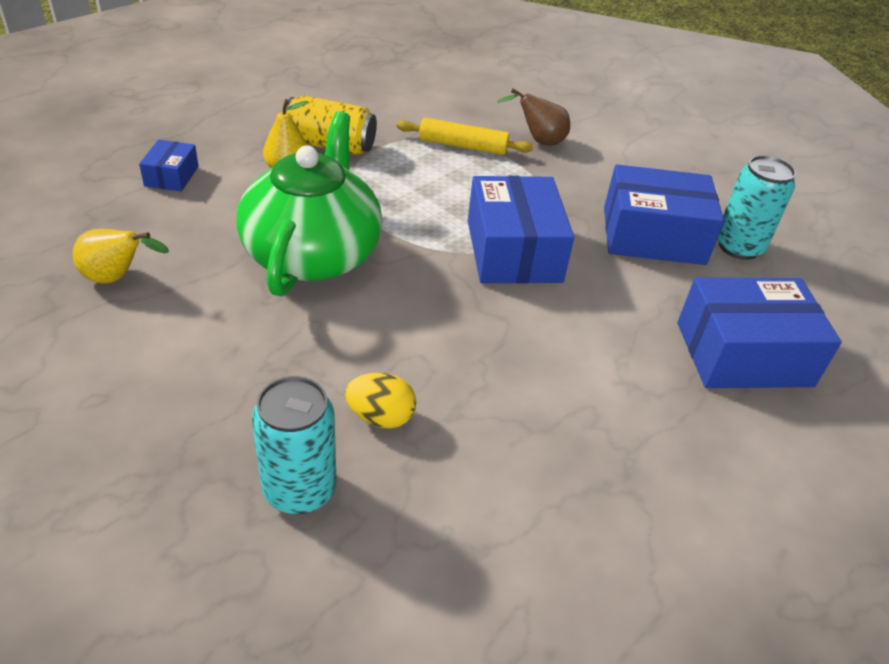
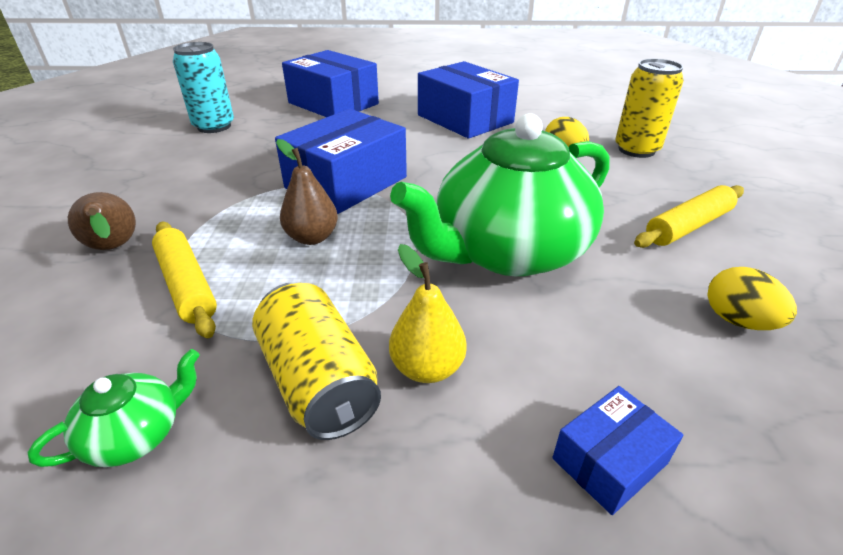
camera: 130 degrees left, 5 degrees down
(117, 278) = (738, 321): yellow pear -> yellow egg
(180, 361) = (688, 226): none -> yellow rolling pin
(299, 489) = (636, 150): turquoise can -> yellow can
(372, 106) = (136, 434): none -> green teapot
(452, 198) = (312, 237): none -> brown pear
(653, 236) = (241, 150): blue box -> blue box (465, 119)

